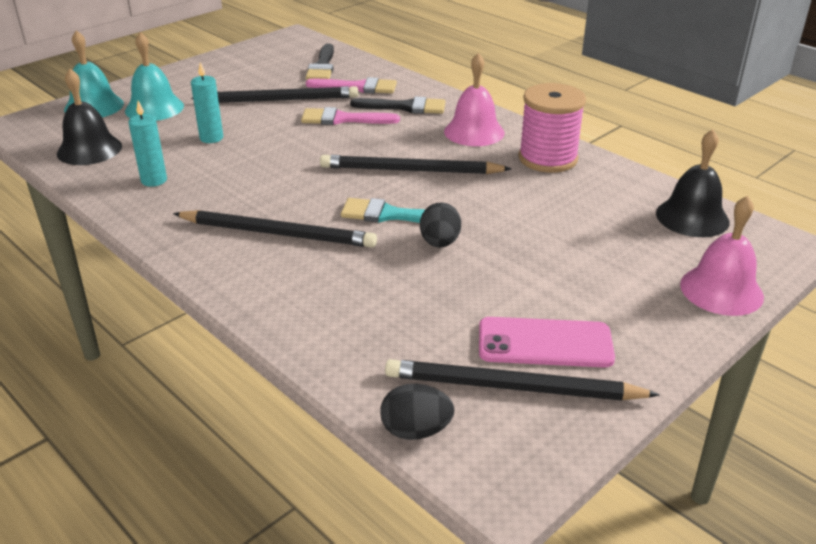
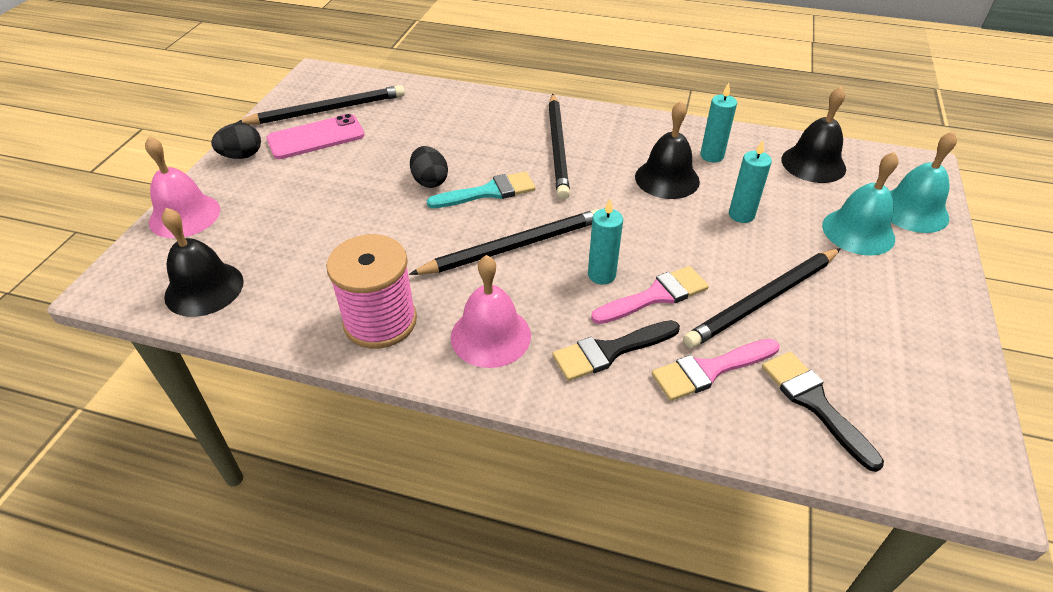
camera: 150 degrees right, 10 degrees up
(222, 176) = (667, 179): none -> black bell
(278, 233) = (558, 148): black pencil -> black pencil turned 75 degrees counterclockwise
(364, 137) = (601, 275): none -> turquoise candle
(416, 431) = (370, 79): black egg -> black egg (242, 156)

